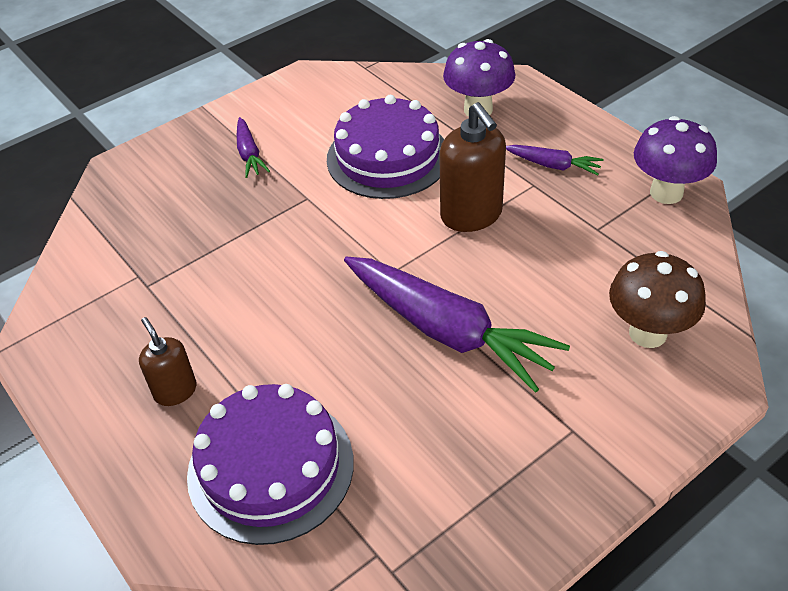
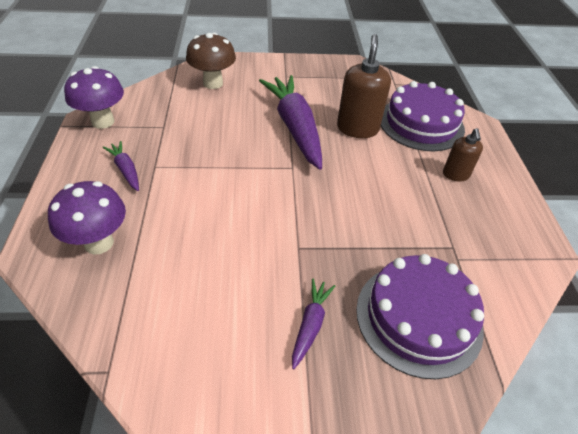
camera: 150 degrees left, 0 degrees up
(388, 157) = (210, 244): purple cake -> purple cake (418, 318)
(471, 215) = (212, 171): brown soap dispenser -> brown soap dispenser (357, 128)

